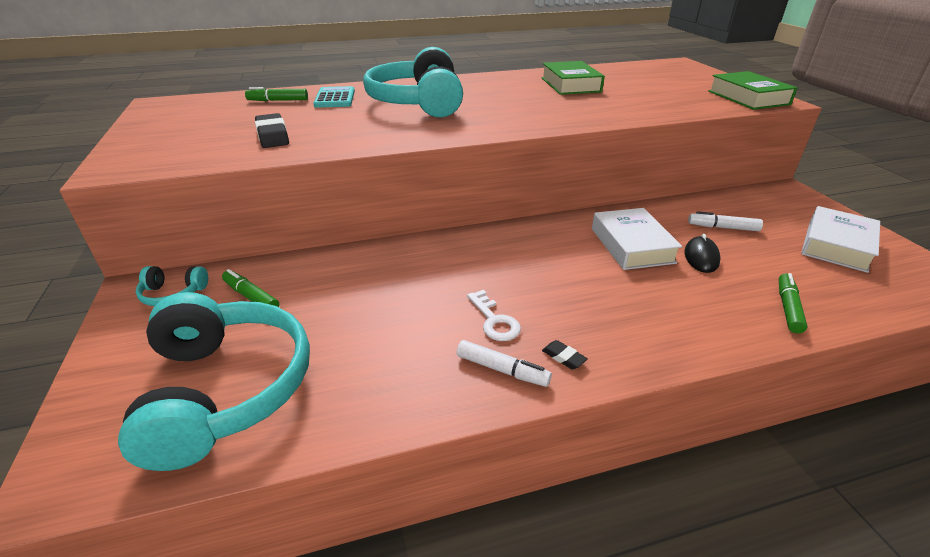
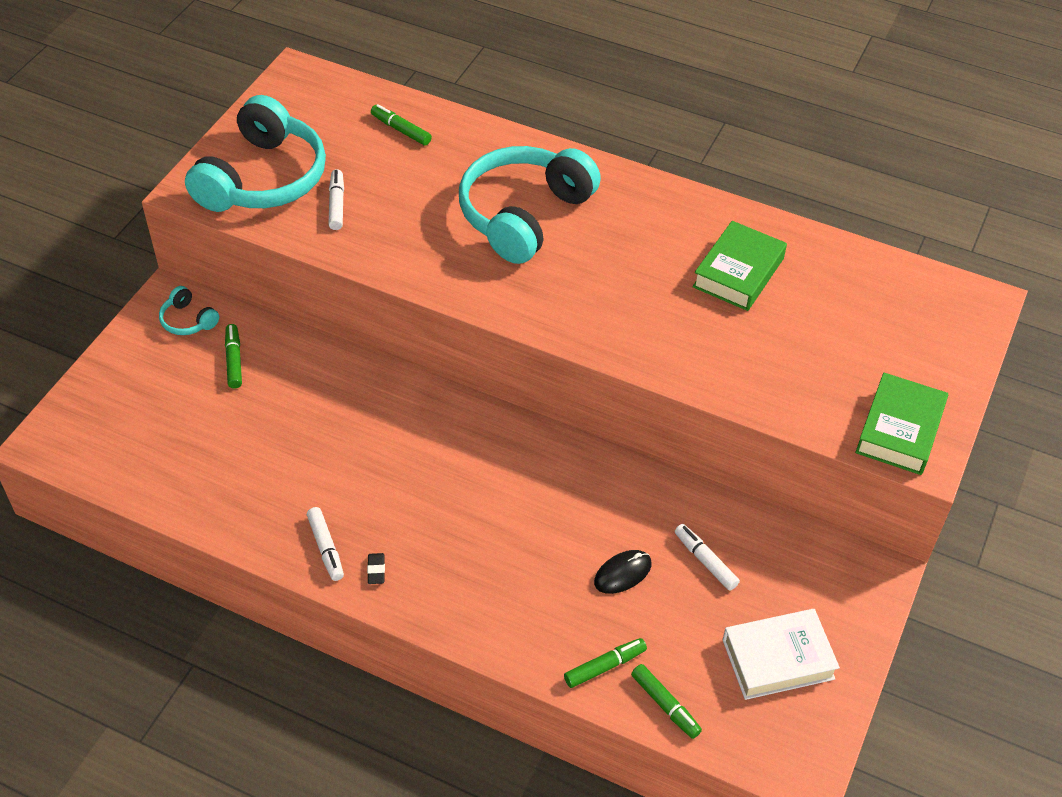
camera: 40 degrees right, 15 degrees up
(225, 389) = (158, 437): turquoise headphones -> turquoise headphones (263, 178)
(273, 136) = (337, 204): black eraser -> white marker
(335, 98) = (456, 156): turquoise calculator -> none
(494, 320) = (369, 506): white key -> none
(631, 245) = (582, 516): white book -> none
(851, 304) = (665, 705): none -> green marker

